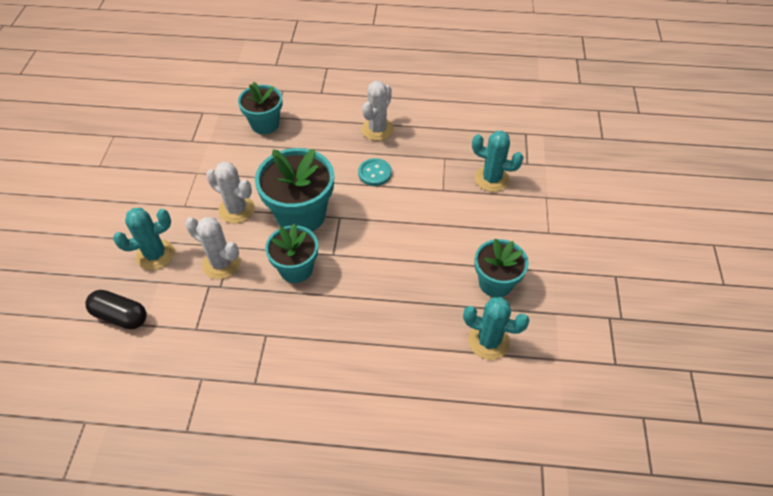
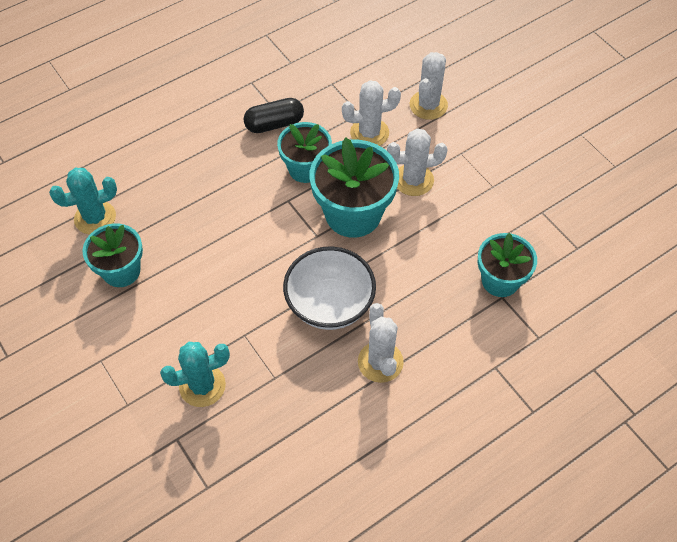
camera: 140 degrees right, 5 degrees up
(120, 316) = (394, 57): black capsule -> black capsule (274, 124)
(155, 255) = (428, 105): turquoise cactus -> white cactus
(374, 173) = (329, 304): turquoise button -> white bowl

